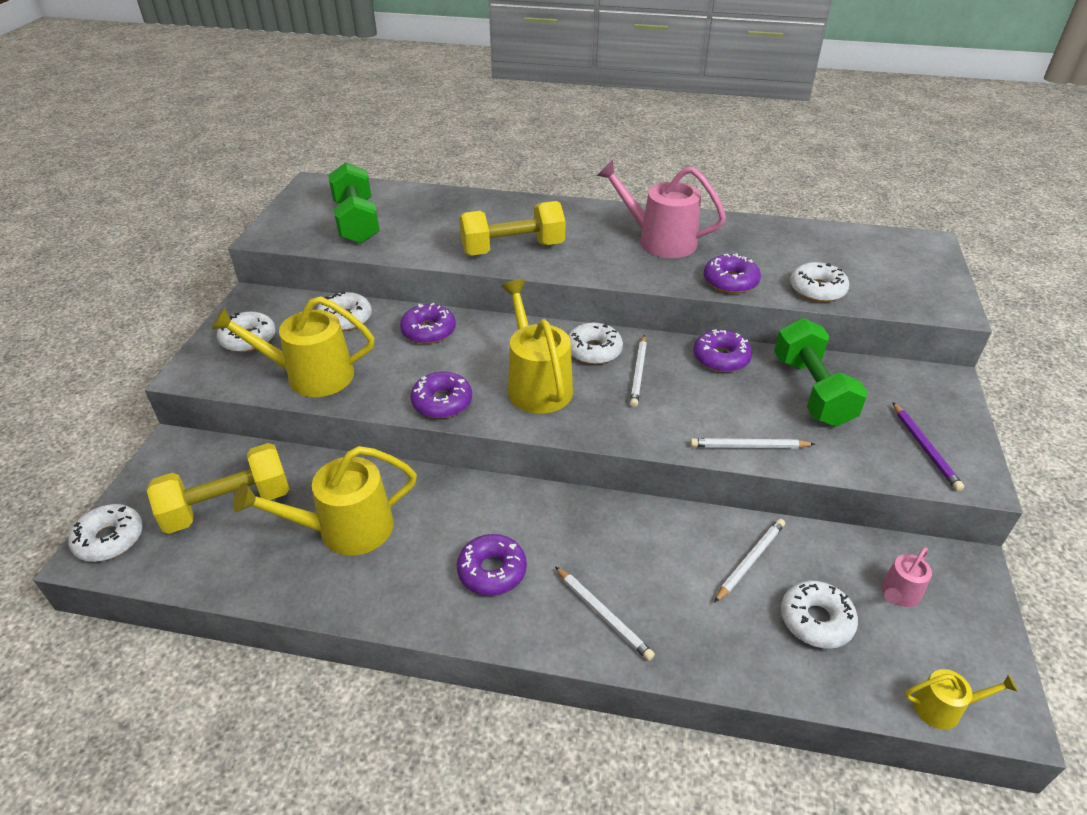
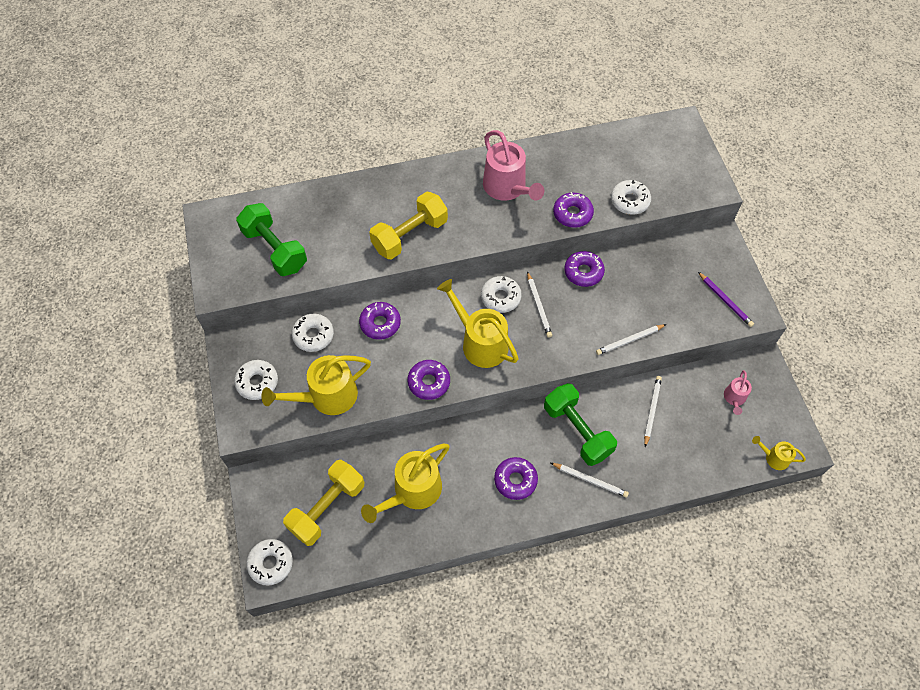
camera: 25 degrees left, 20 degrees up
(660, 241) = (507, 188): pink watering can -> pink watering can turned 120 degrees counterclockwise
(811, 391) = (648, 279): green dumbbell -> green dumbbell (577, 431)
(816, 620) = (699, 434): white donut -> none
(943, 708) = (774, 458): yellow watering can -> yellow watering can turned 135 degrees counterclockwise

